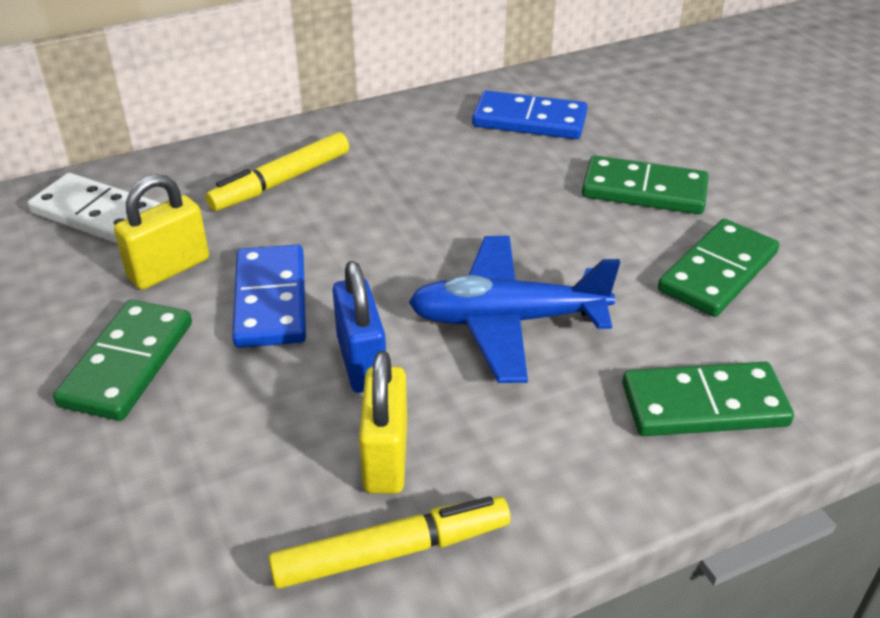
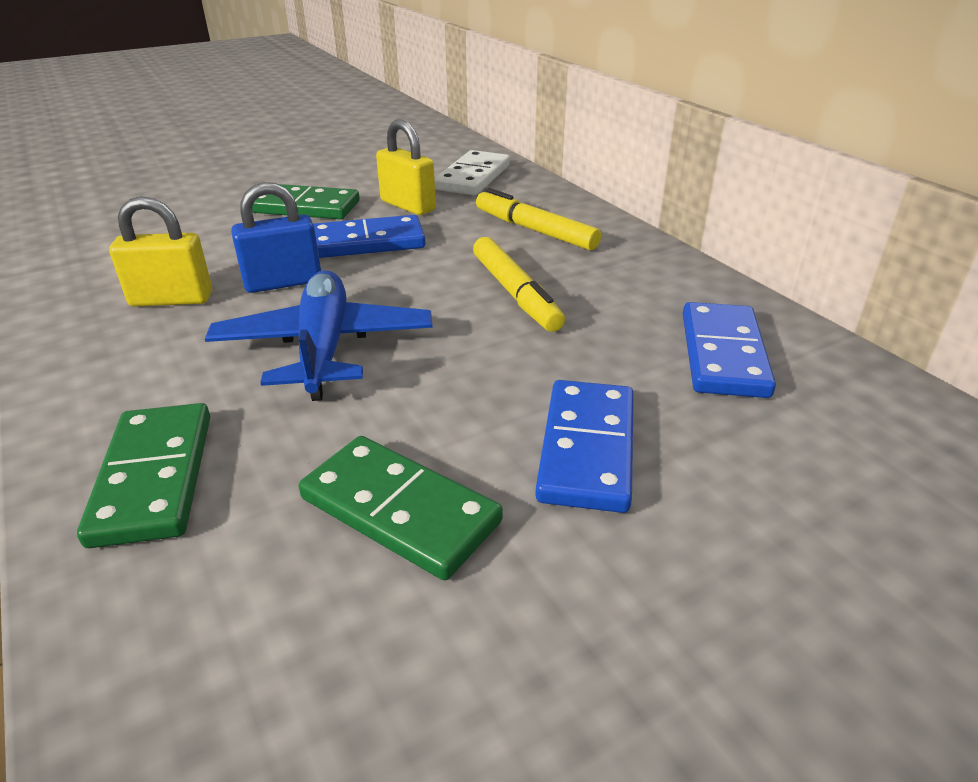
camera: 85 degrees right, 5 degrees down
(391, 551) = (77, 308): yellow marker -> yellow marker (515, 293)
(644, 190) = (586, 448): green domino -> blue domino

